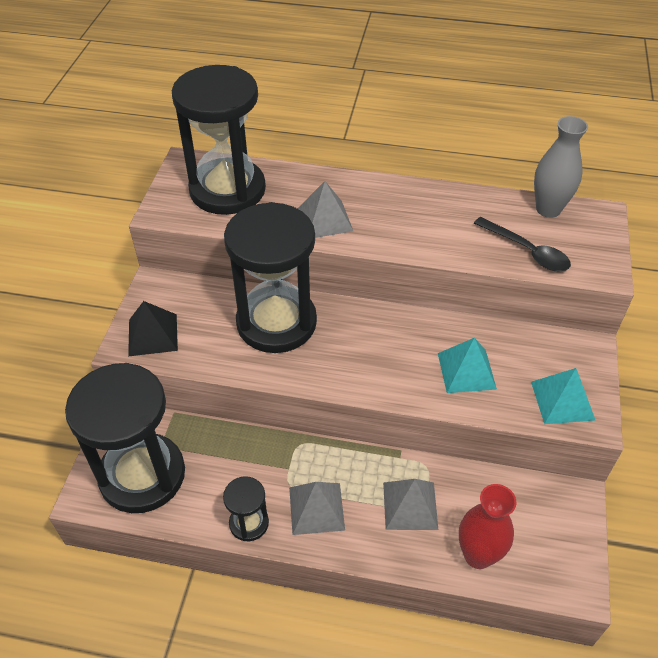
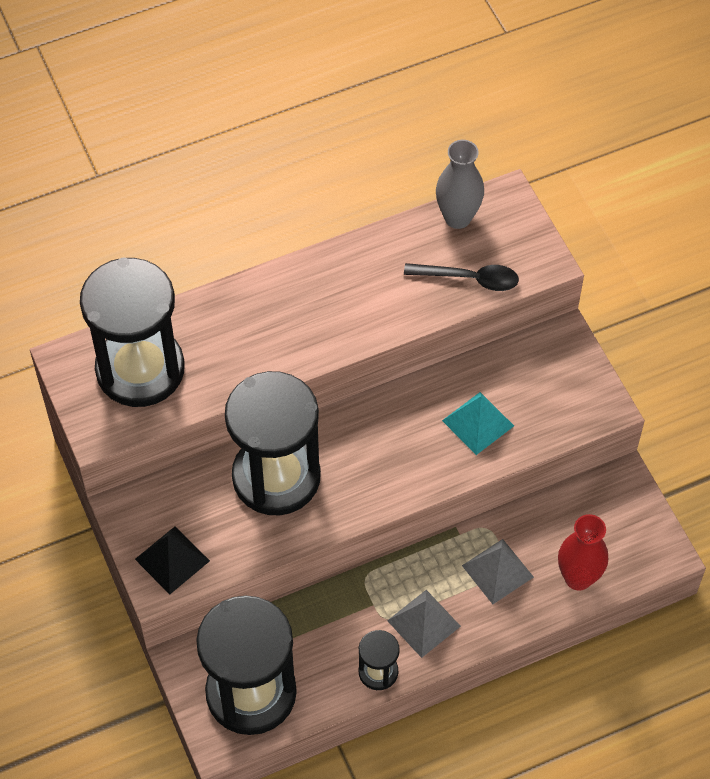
camera: 35 degrees left, 10 degrees up
(325, 219) = (263, 349): grey pyramid -> none
(562, 400) = (573, 403): turquoise pyramid -> none

